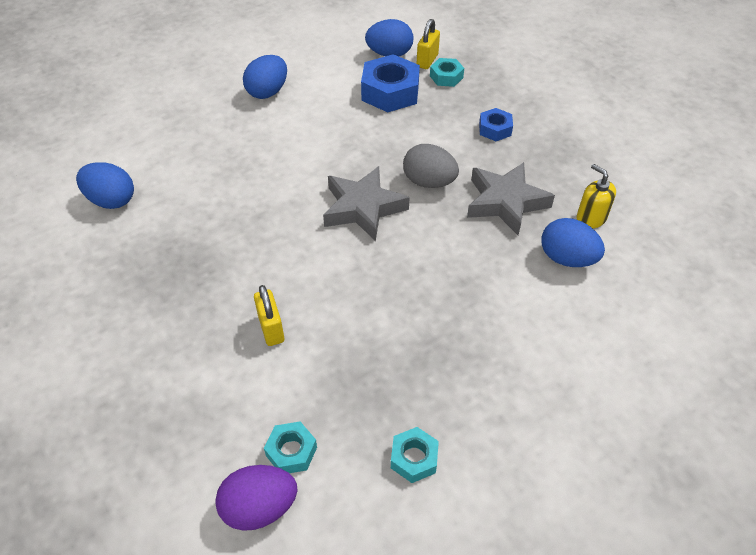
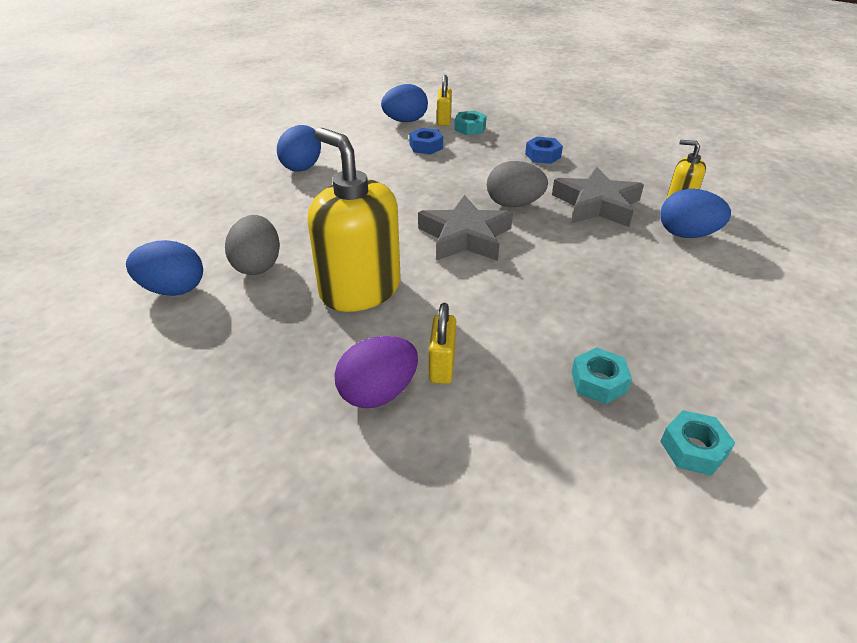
camera: 20 degrees left, 10 degrees down
(182, 193) = (258, 265): none -> grey egg
(248, 239) = (360, 289): none -> yellow soap dispenser
(259, 507) = (561, 566): purple egg -> purple egg (378, 393)
(271, 329) = (442, 366): yellow padlock -> yellow padlock turned 45 degrees clockwise
(291, 451) = (553, 487): turquoise nut -> turquoise nut (598, 382)
(390, 92) = (426, 146): blue nut -> blue nut, size x0.54

